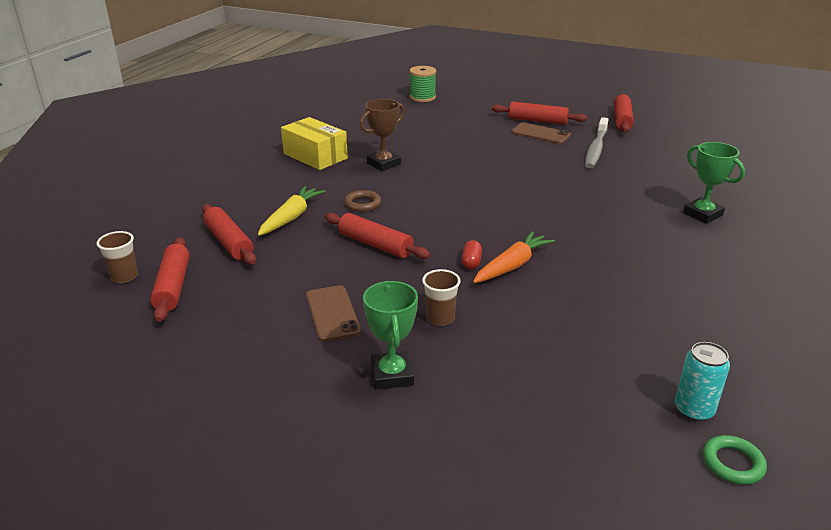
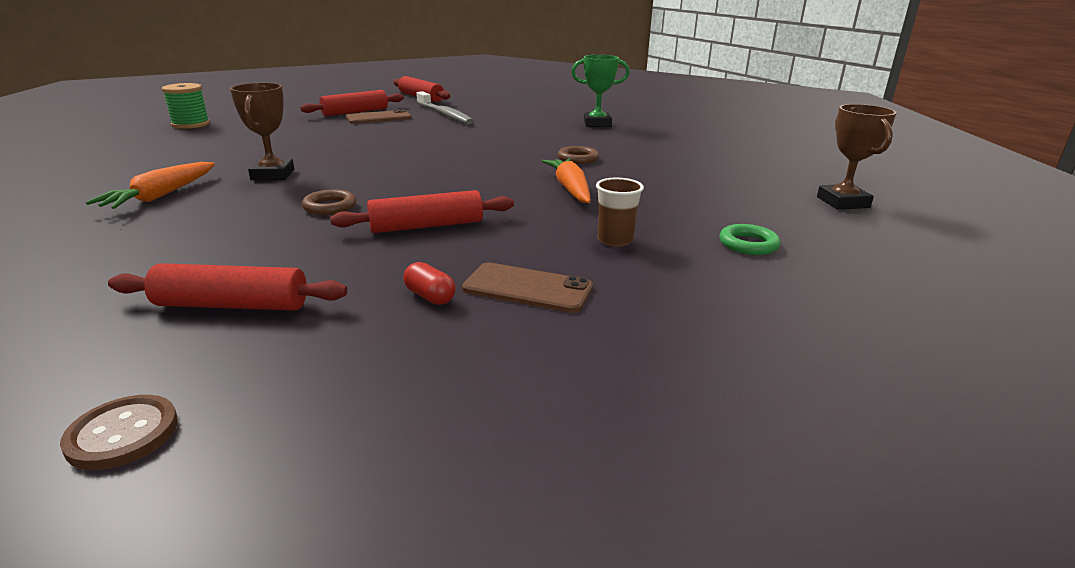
camera: 55 degrees left, 5 degrees down
(124, 277) = (123, 434): brown cup -> brown button
(173, 286) = (258, 388): red rolling pin -> none
(291, 217) = (267, 248): yellow carrot -> none
(315, 156) = (161, 196): yellow box -> orange carrot
(392, 375) = (690, 292): green trophy -> none
(471, 262) = (538, 200): red capsule -> red capsule (430, 296)
(587, 243) = (578, 159): none -> brown ring
(694, 410) = (842, 202): turquoise can -> brown trophy
(732, 463) = (914, 213): green ring -> green ring (748, 244)

